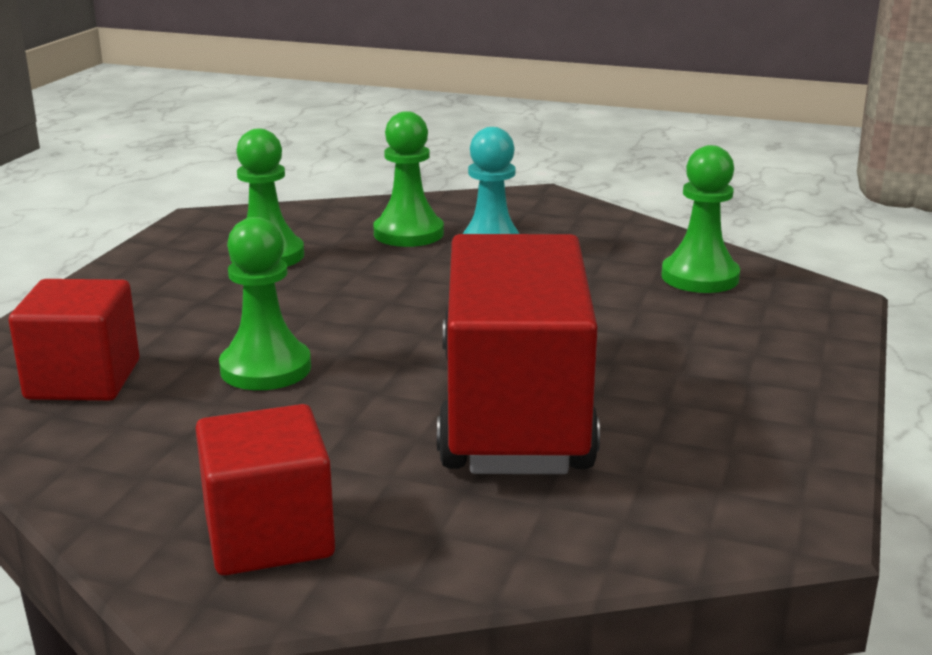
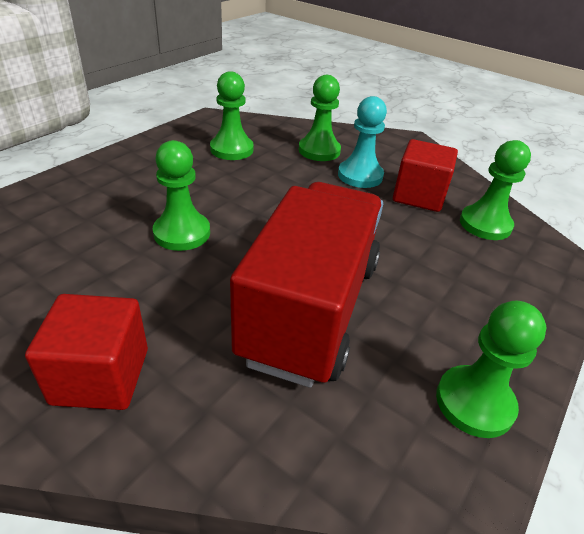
camera: 15 degrees right, 15 degrees up
(83, 380) = (79, 216): red cube -> red cube (419, 196)
(772, 454) = (474, 403): none -> green pawn

